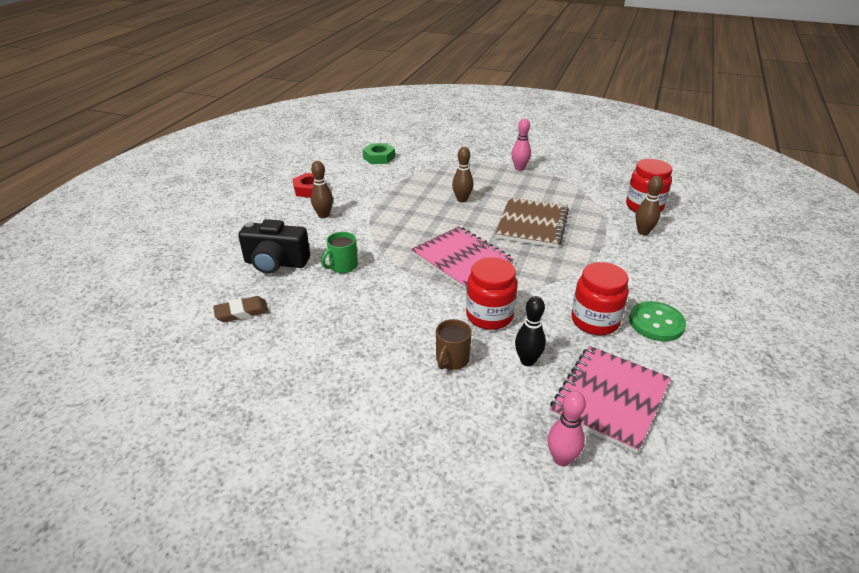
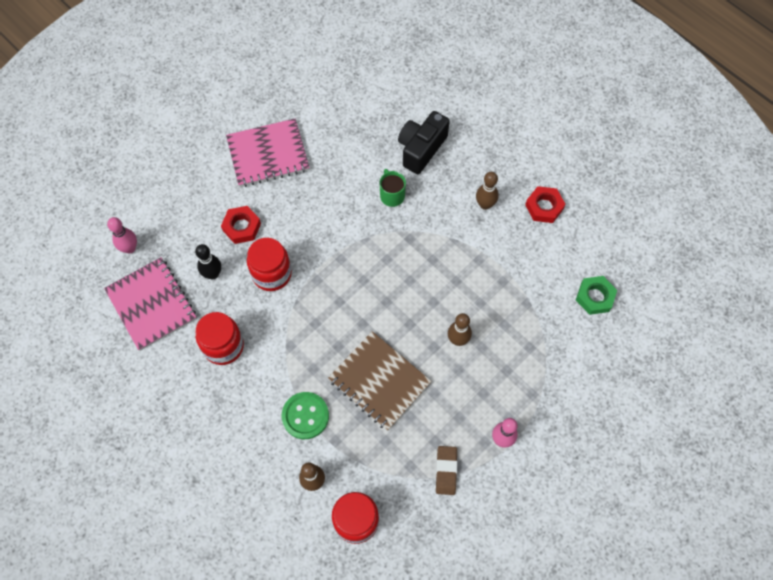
camera: 115 degrees right, 30 degrees up
(242, 312) = (366, 114): brown eraser -> brown eraser (446, 471)
(452, 360) = (241, 227): brown mug -> red nut
(461, 259) = (354, 289): pink notebook -> pink notebook (268, 154)
(656, 323) = (195, 391): green button -> green button (305, 416)

